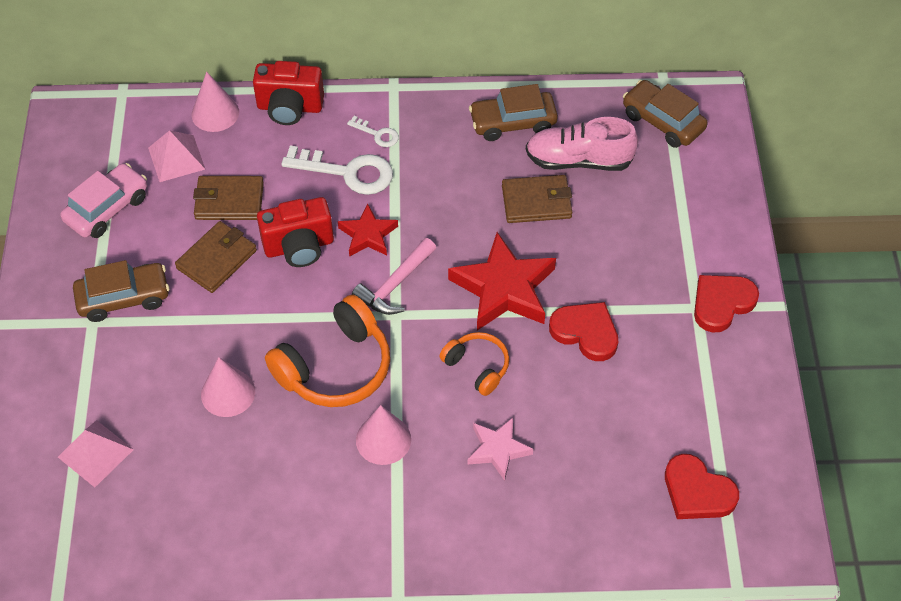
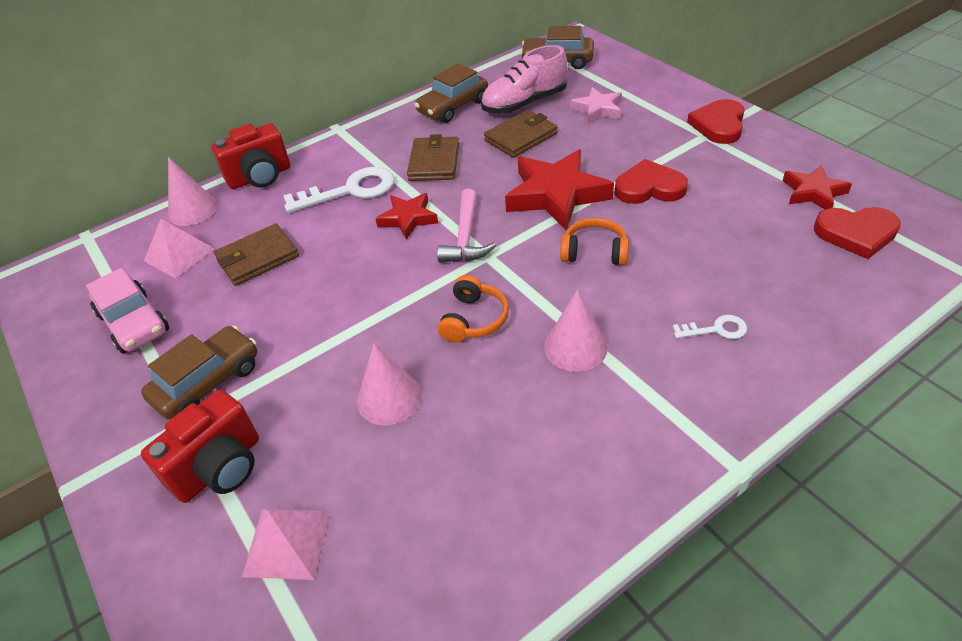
camera: 30 degrees left, 10 degrees down
(107, 209) = (134, 323): pink car -> pink car turned 135 degrees clockwise
(217, 259) = (282, 303): brown wallet -> brown wallet (434, 162)
(299, 246) = (354, 255): red camera -> red camera (220, 468)
(335, 367) = (474, 319): orange headphones -> orange headphones, size x0.56
(377, 134) = (352, 158): white key -> white key (716, 329)
(498, 449) = (679, 296): pink star -> pink star (598, 109)
(713, 430) = (813, 192): none -> red star

